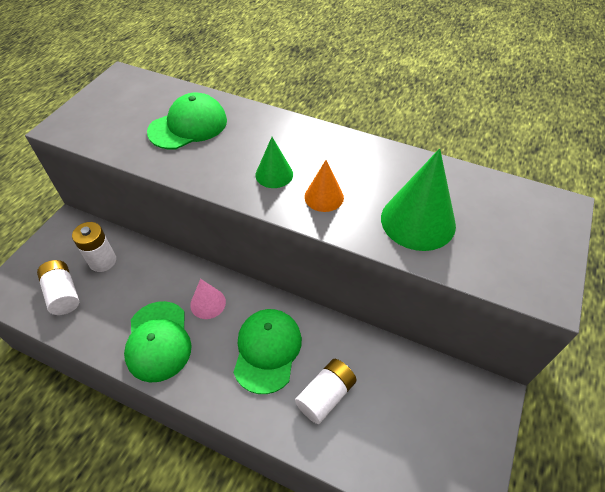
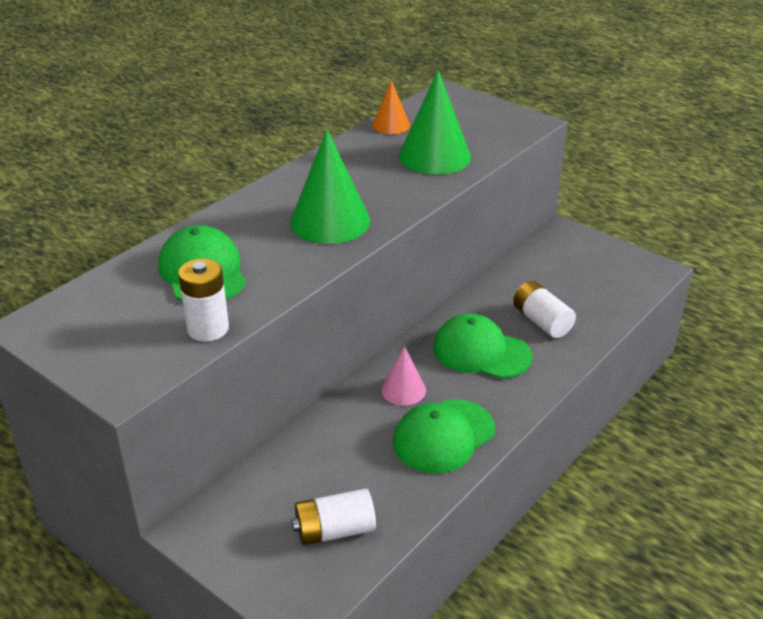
camera: 75 degrees left, 15 degrees down
(103, 261) = (291, 486): white battery -> white battery (208, 329)
(158, 341) = (443, 436): green cap -> green cap turned 135 degrees clockwise
(274, 174) = (330, 221): green cone -> green cone, size x1.80
(324, 197) = (380, 197): orange cone -> orange cone (391, 125)

